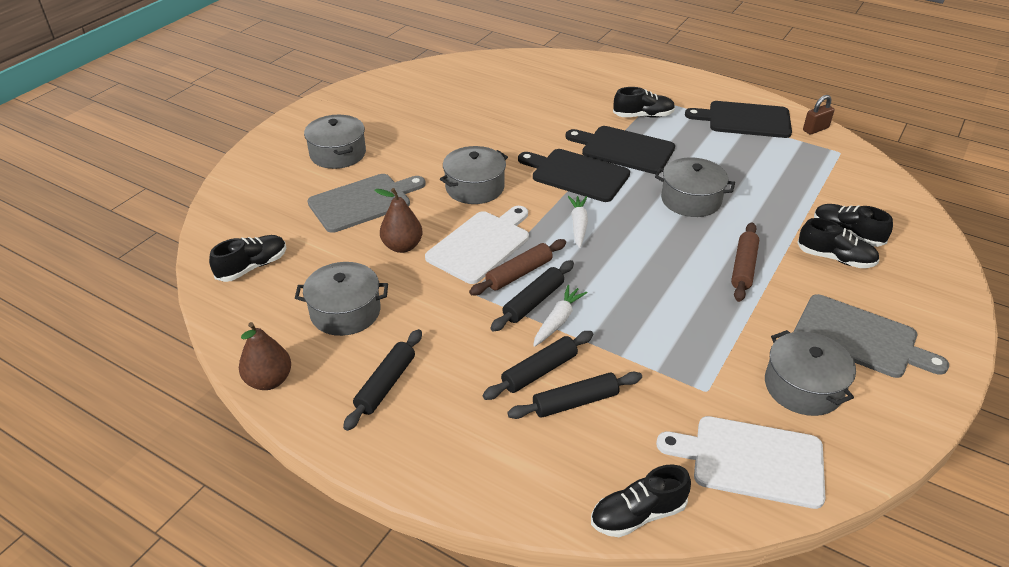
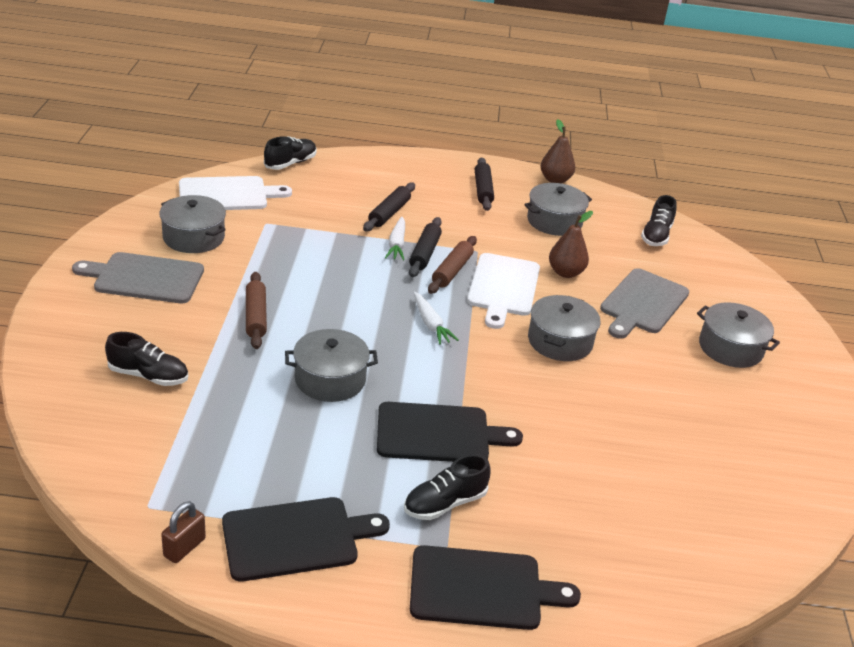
camera: 150 degrees right, 5 degrees down
(575, 402) = (354, 202): black rolling pin -> none
(576, 175) = (470, 382): black cutting board -> black cutting board (482, 588)
(835, 258) = (163, 344): black shoe -> none

